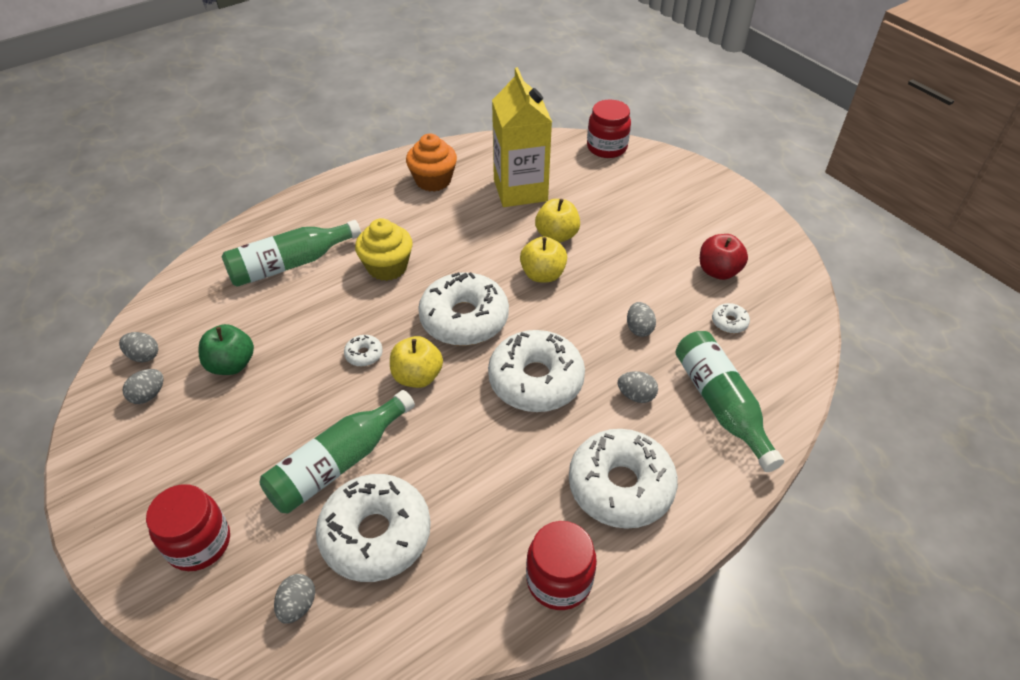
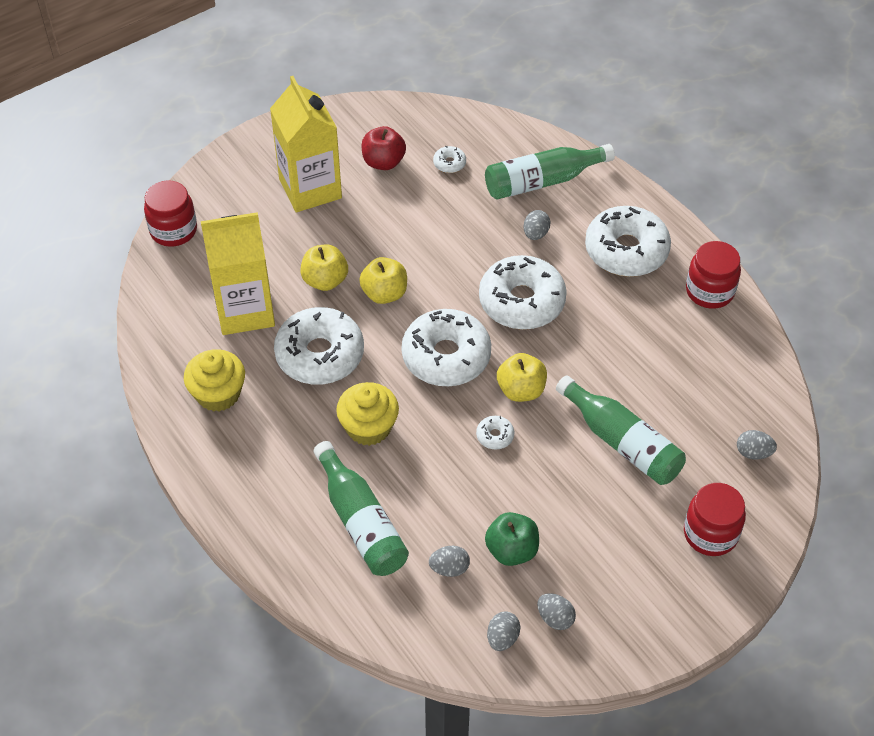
camera: 90 degrees left, 5 degrees up
(376, 535) = (687, 407): white donut -> white donut (320, 355)
(433, 180) = (218, 394): orange cupcake -> yellow cupcake
(639, 328) = (457, 225): grey egg -> grey egg (449, 568)
(670, 222) = (310, 189): none -> yellow carton

